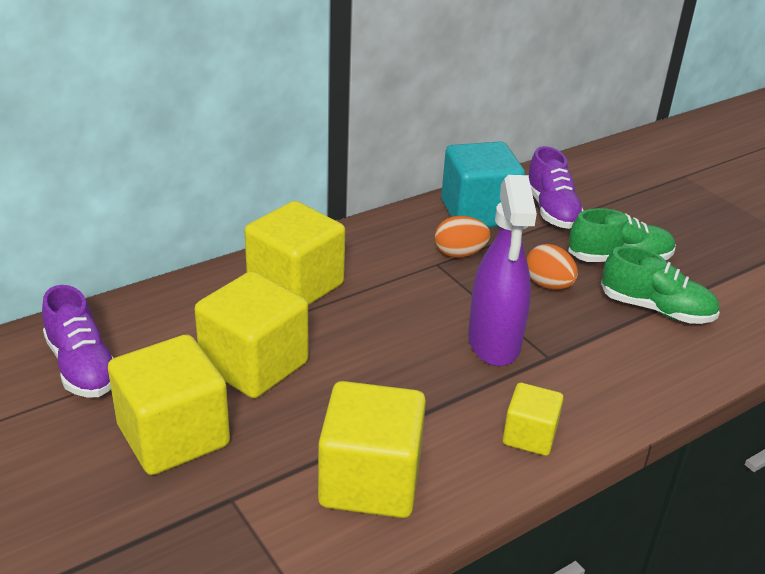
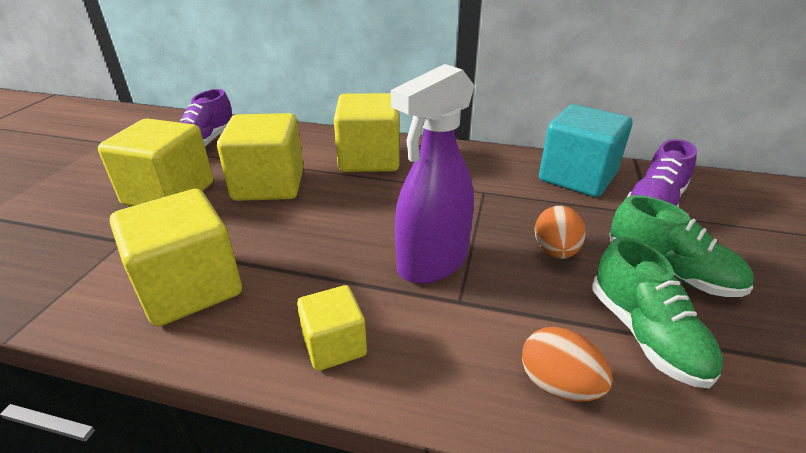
camera: 50 degrees right, 0 degrees up
(459, 254) = (513, 194): orange egg -> orange egg (558, 385)

